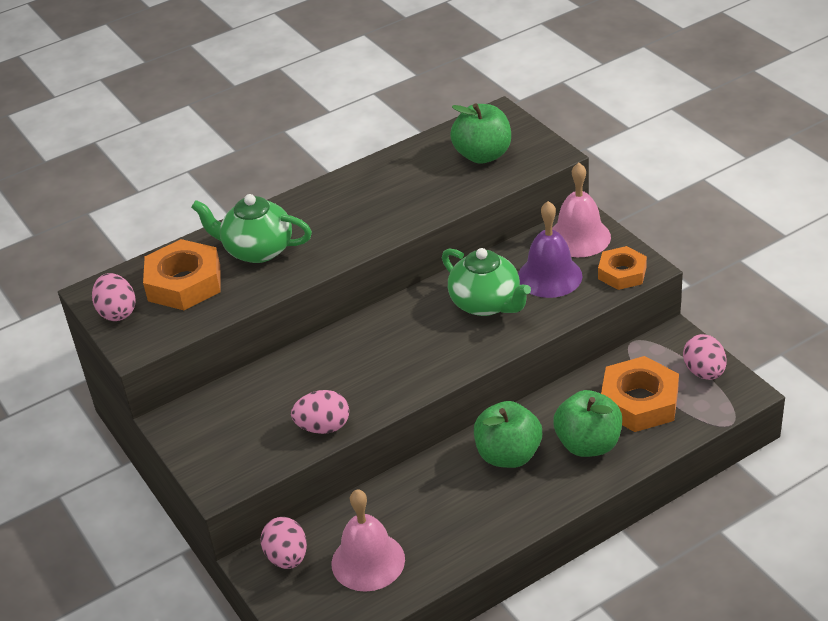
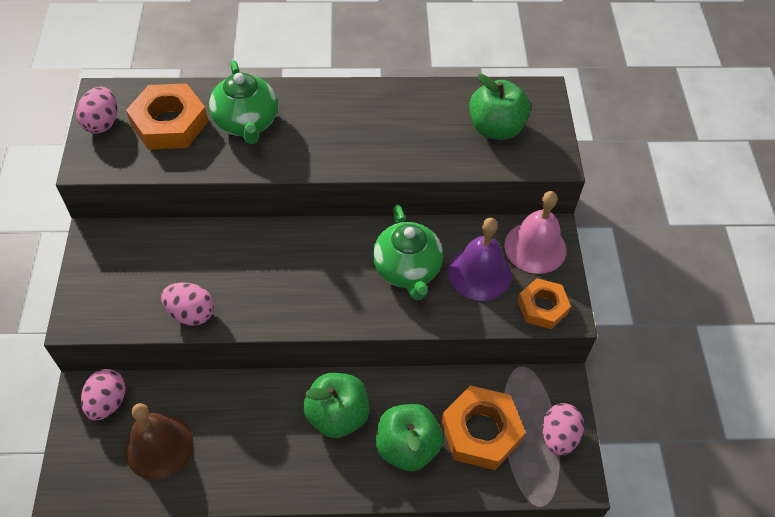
camera: 25 degrees right, 15 degrees up
(257, 250) = (246, 123): green teapot -> green teapot turned 150 degrees counterclockwise
(368, 561) = (159, 446): pink bell -> brown bell

